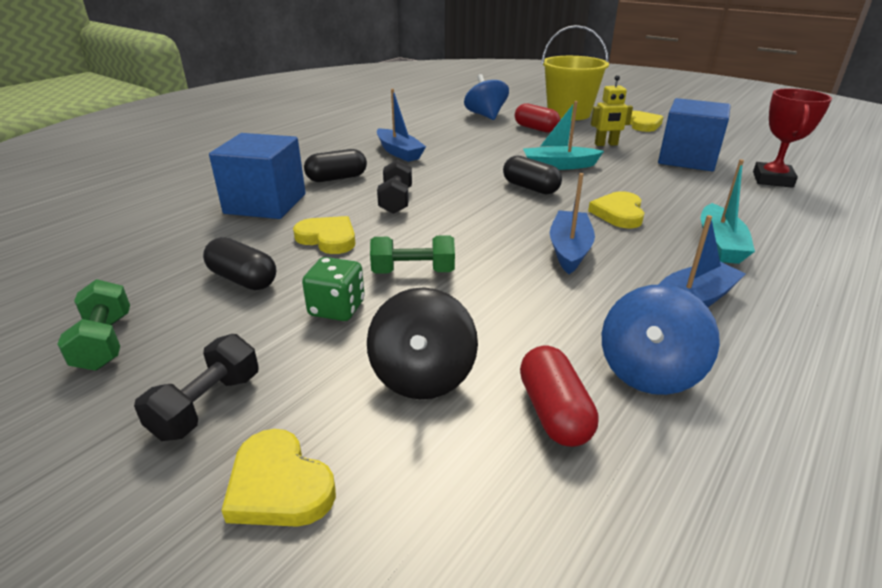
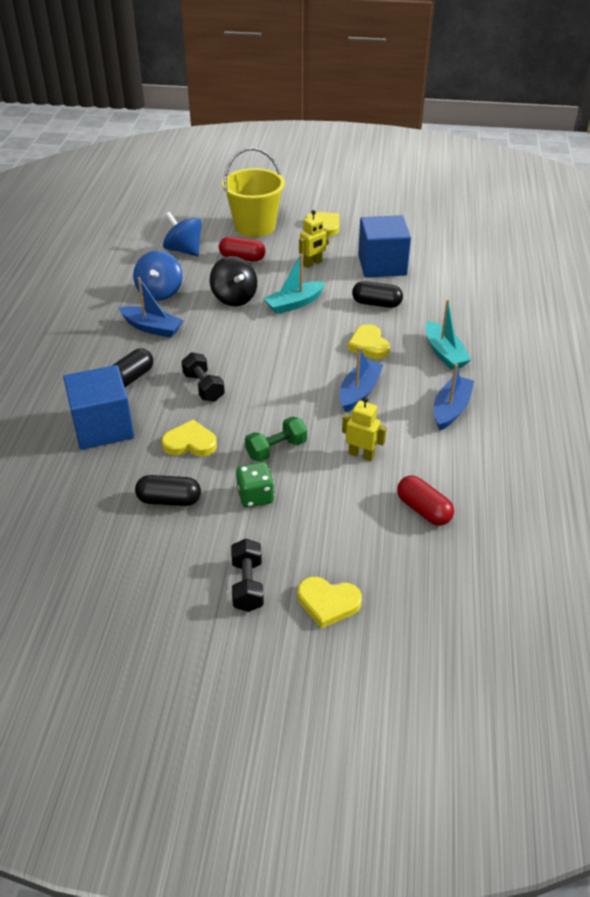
camera: 30 degrees left, 10 degrees up
(104, 342) = (136, 579): green dumbbell -> none
(422, 376) = (345, 518): black spinning top -> black spinning top (234, 298)
(516, 311) = (361, 455): none -> yellow robot
(530, 188) = (291, 338): black capsule -> black capsule (376, 303)
(569, 250) = (359, 392): blue boat -> blue boat turned 45 degrees clockwise
(649, 372) = (454, 467): blue spinning top -> blue spinning top (160, 292)
(772, 179) = (448, 272): red trophy -> none

